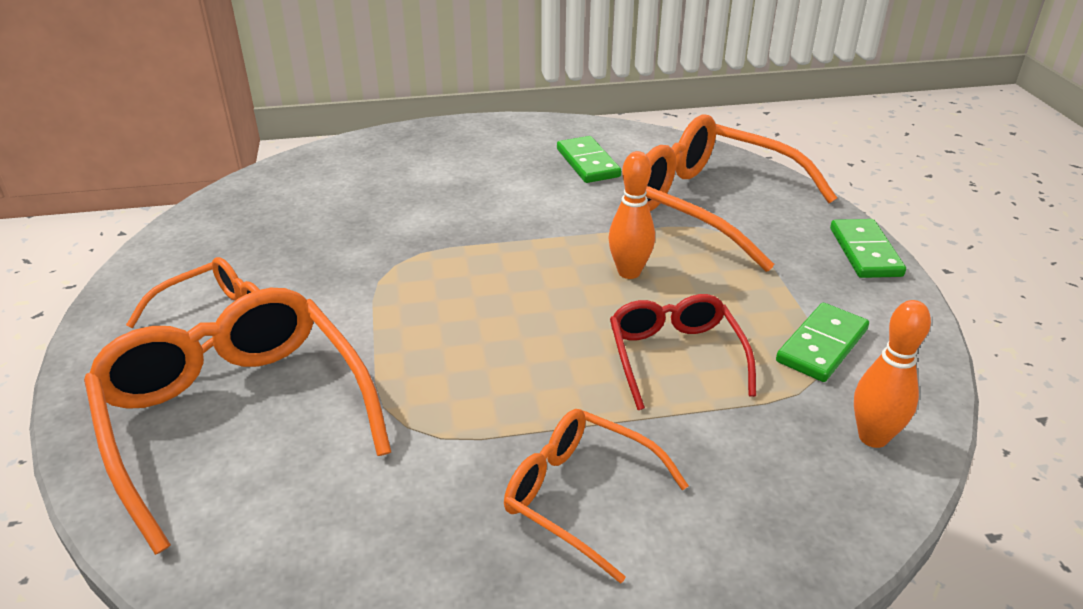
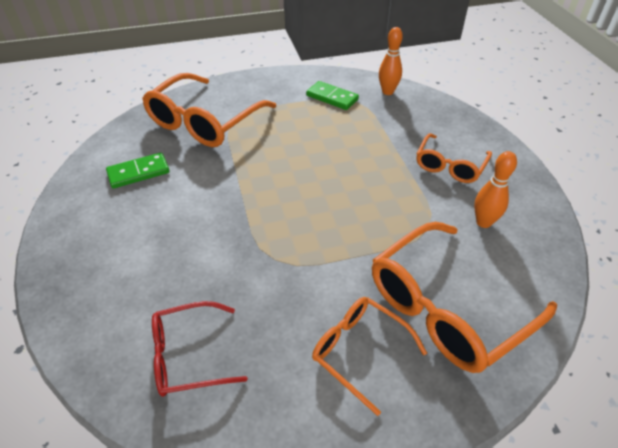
camera: 95 degrees left, 10 degrees up
(629, 272) = (277, 153): orange bowling pin -> orange bowling pin (483, 222)
(675, 357) = (349, 138): red glasses -> red glasses (188, 356)
(865, 252) = (254, 79): green domino -> none

